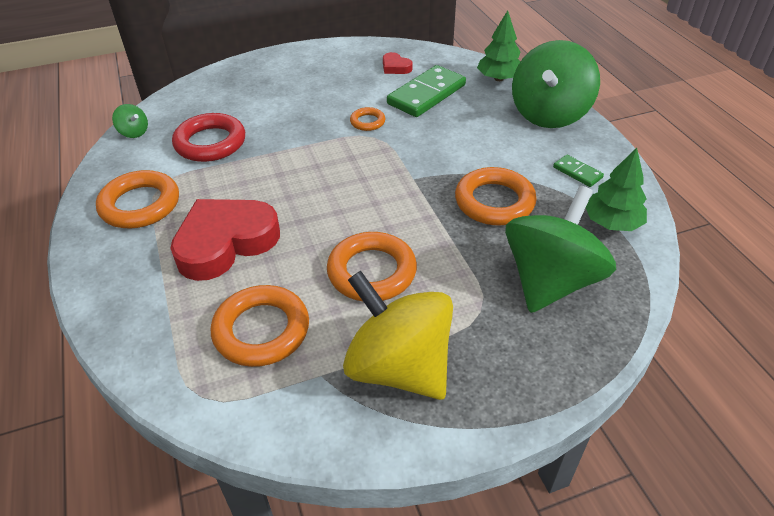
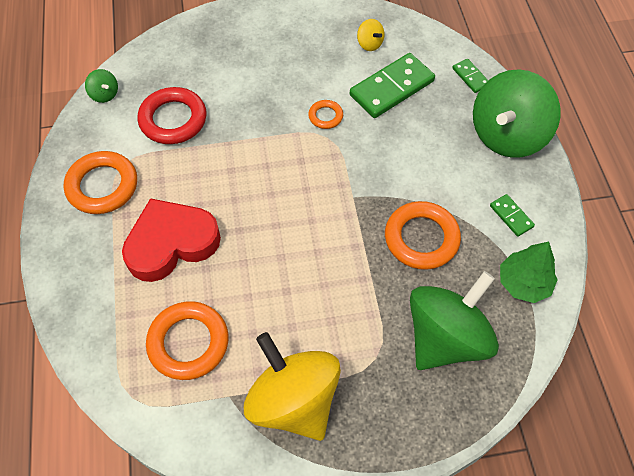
camera: 10 degrees right, 15 degrees up
(372, 272) = (292, 299): orange ring -> none
(395, 67) = (369, 44): red heart -> yellow spinning top
(498, 78) = (470, 77): green tree -> green domino

